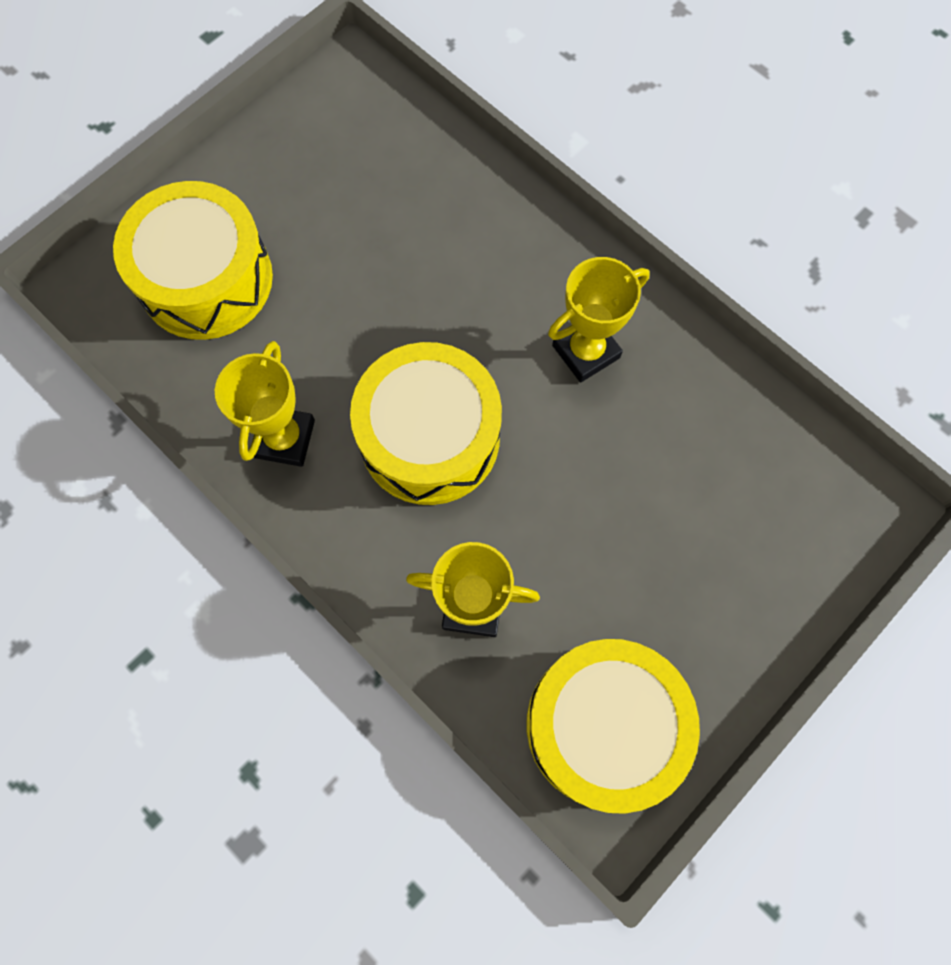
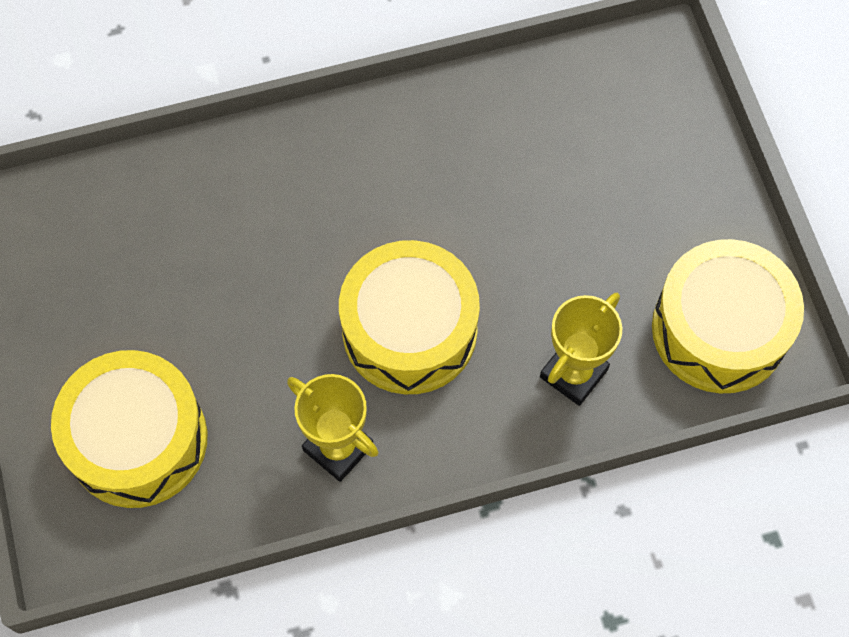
camera: 60 degrees left, 5 degrees down
(586, 351) = (409, 172): yellow trophy -> none

